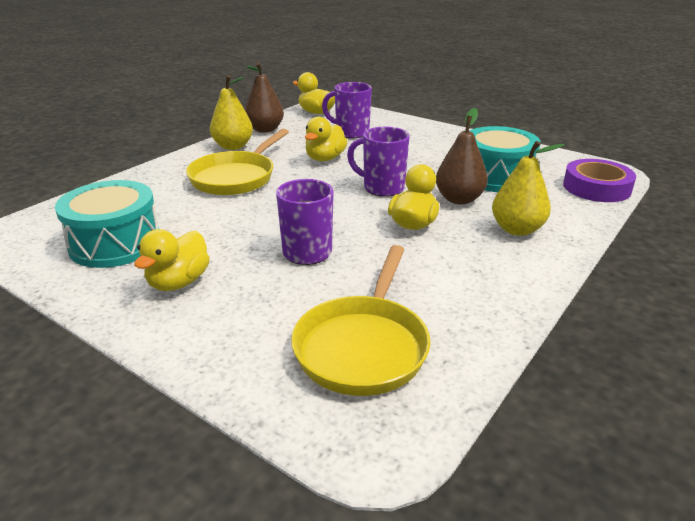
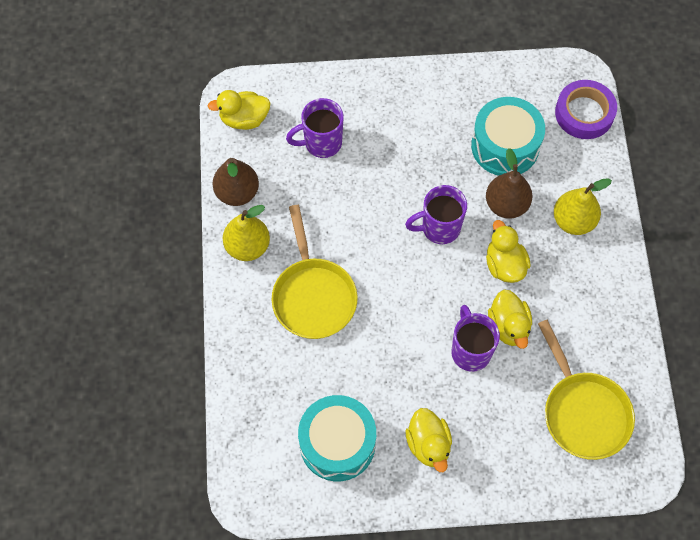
camera: 40 degrees left, 35 degrees up
(325, 158) = (349, 211): yellow duck -> yellow duck (508, 326)

